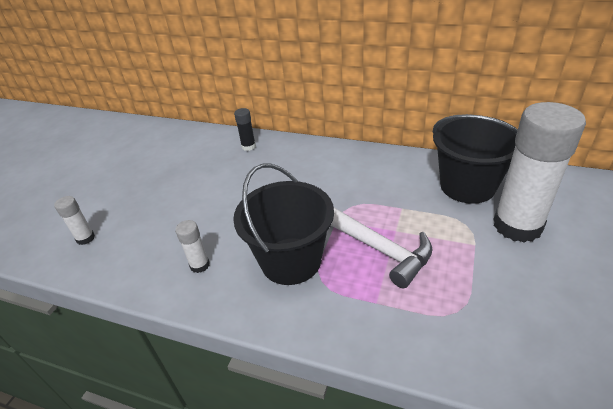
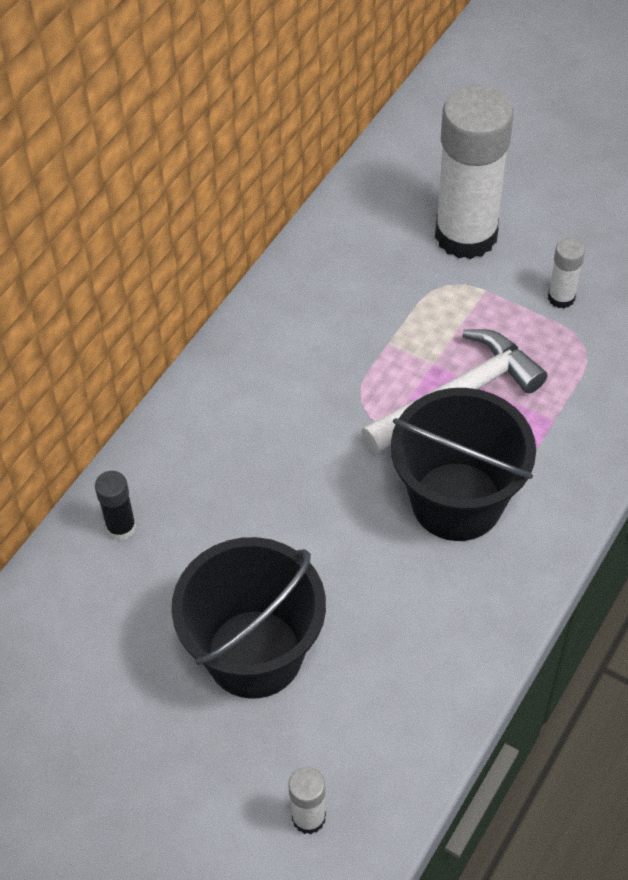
camera: 80 degrees left, 15 degrees up
(199, 265) = (432, 624): white glue stick -> white glue stick (561, 297)
(467, 186) = (368, 253): black bucket -> black bucket (254, 653)

